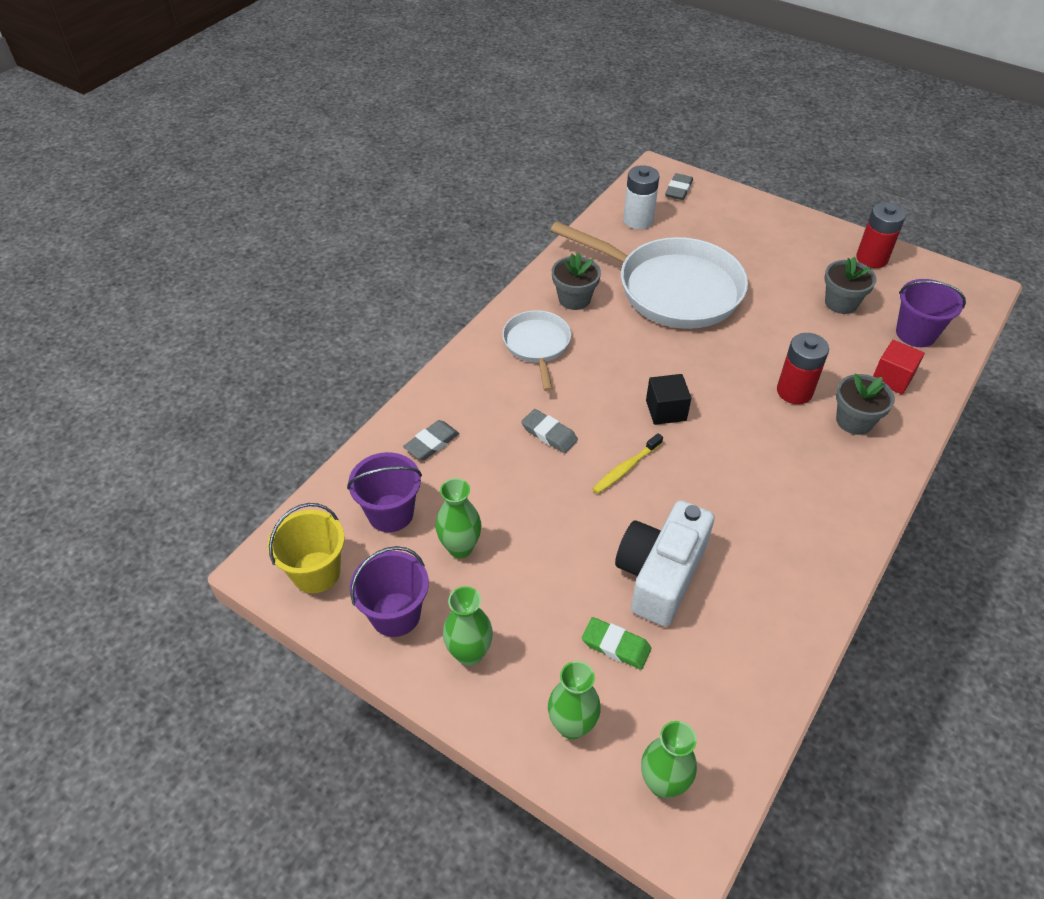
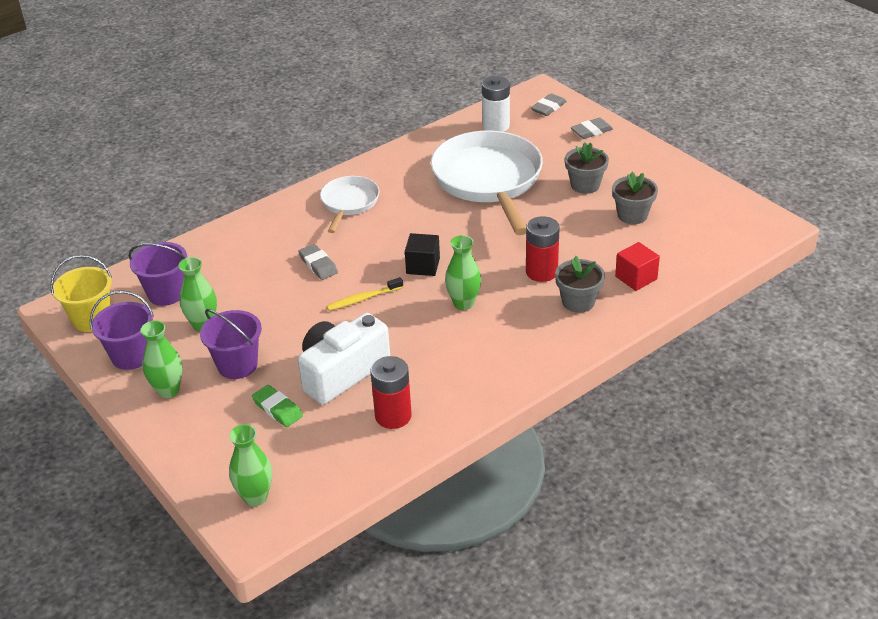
camera: 20 degrees right, 10 degrees down
(431, 443) = (224, 254): grey eraser -> grey eraser (591, 131)
(572, 725) = (213, 449): green vase -> green vase (463, 303)
(574, 299) = (401, 175): grey flower pot -> grey flower pot (585, 185)
(671, 289) = (489, 181): white pan -> white pan turned 150 degrees counterclockwise
(871, 258) = (687, 186): red battery -> red battery (393, 416)
(915, 333) = (684, 249): purple bucket -> purple bucket (237, 365)

